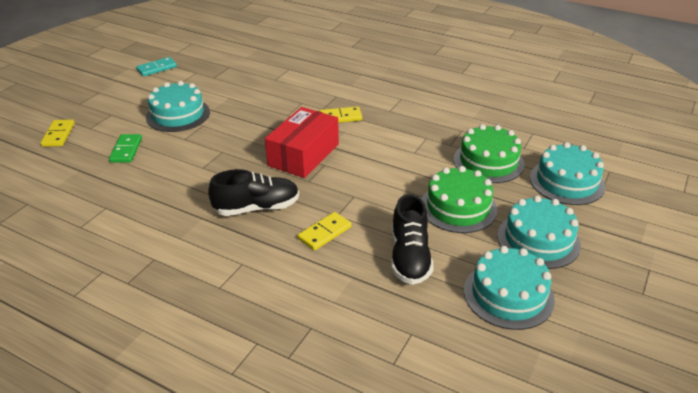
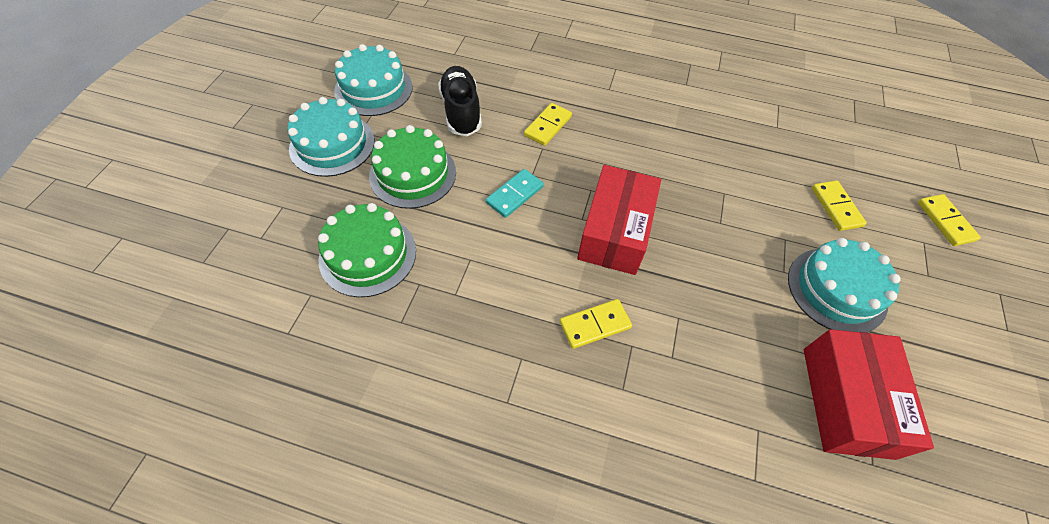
camera: 165 degrees right, 20 degrees up
(126, 150) = (836, 207): green domino -> yellow domino
(157, 68) = (996, 428): turquoise domino -> turquoise domino (515, 195)
(221, 81) = (847, 401): none -> red box
(257, 208) = (628, 145): black shoe -> none
(566, 182) = (271, 232): turquoise cake -> none

